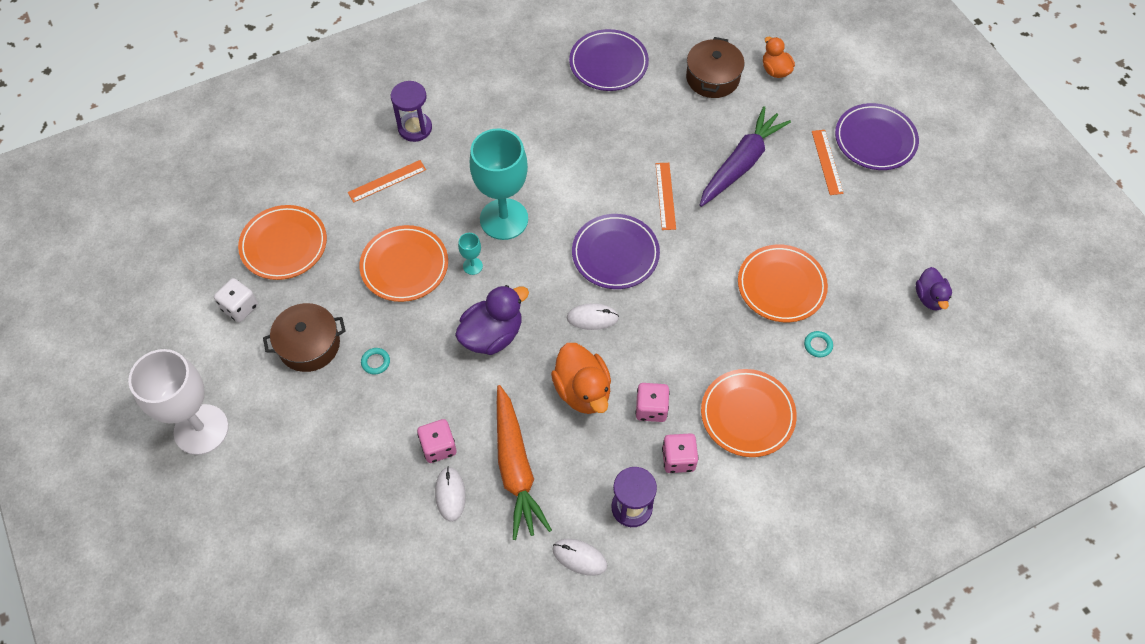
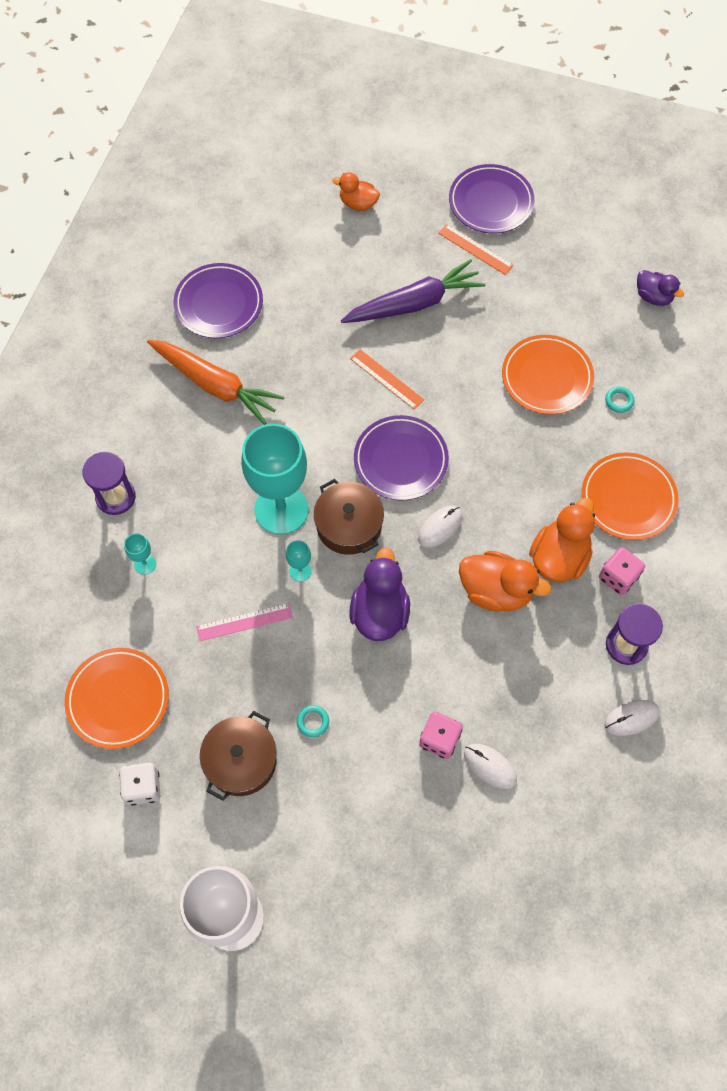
camera: 45 degrees left, 5 degrees up
(387, 181) = (145, 564): orange ruler -> turquoise goblet
(404, 266) = (244, 622): orange plate -> pink ruler
(516, 468) = (514, 698): orange carrot -> orange carrot (215, 385)
(651, 408) = (559, 557): pink dice -> orange duck
(712, 78) = (316, 249): brown pot -> brown pot (349, 525)
(741, 163) = (414, 303): purple carrot -> purple carrot turned 75 degrees clockwise

